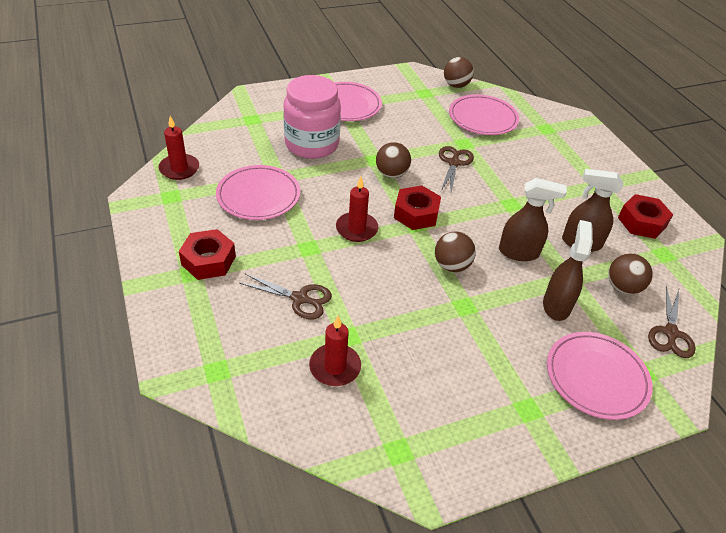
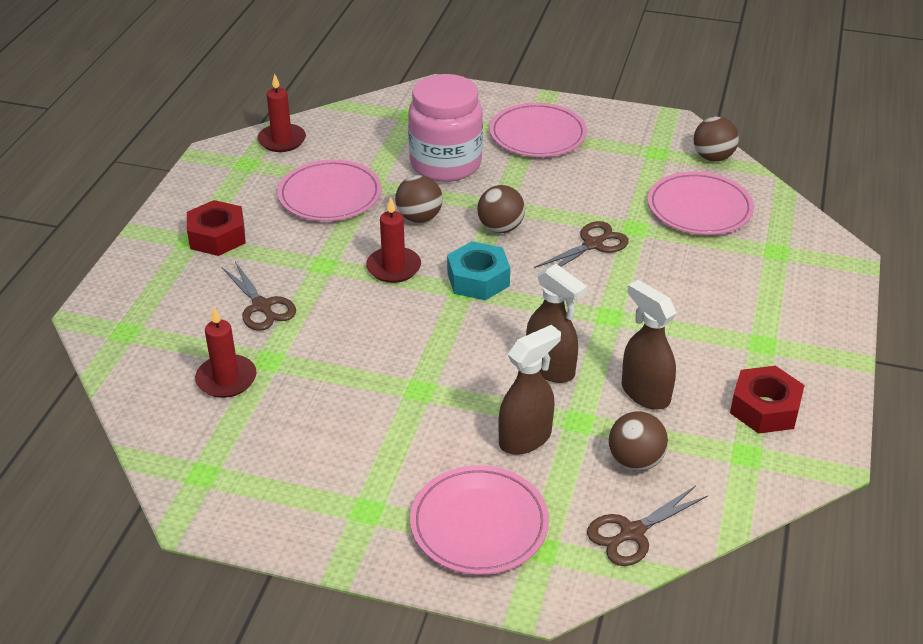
camera: 40 degrees right, 5 degrees down
(416, 214) = (478, 279): red nut -> turquoise nut
(451, 265) = (454, 346): brown ball -> brown ball (419, 218)

